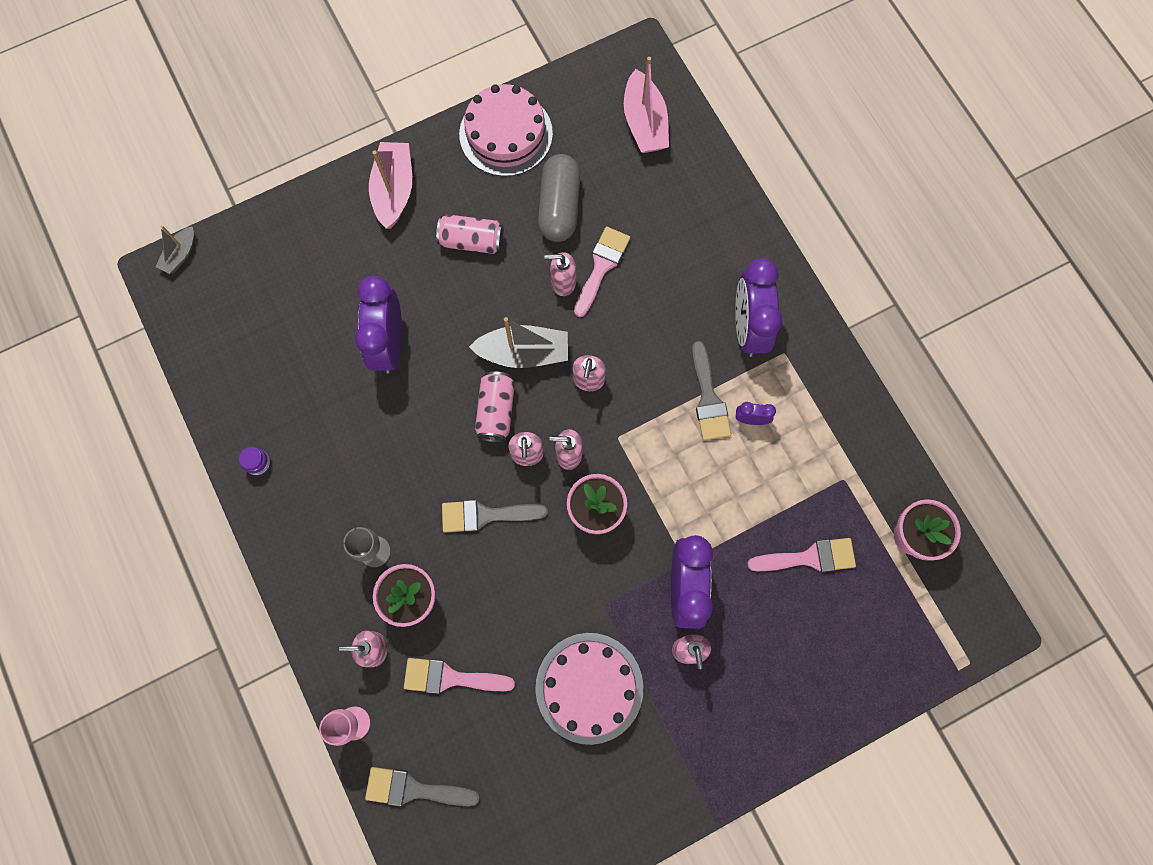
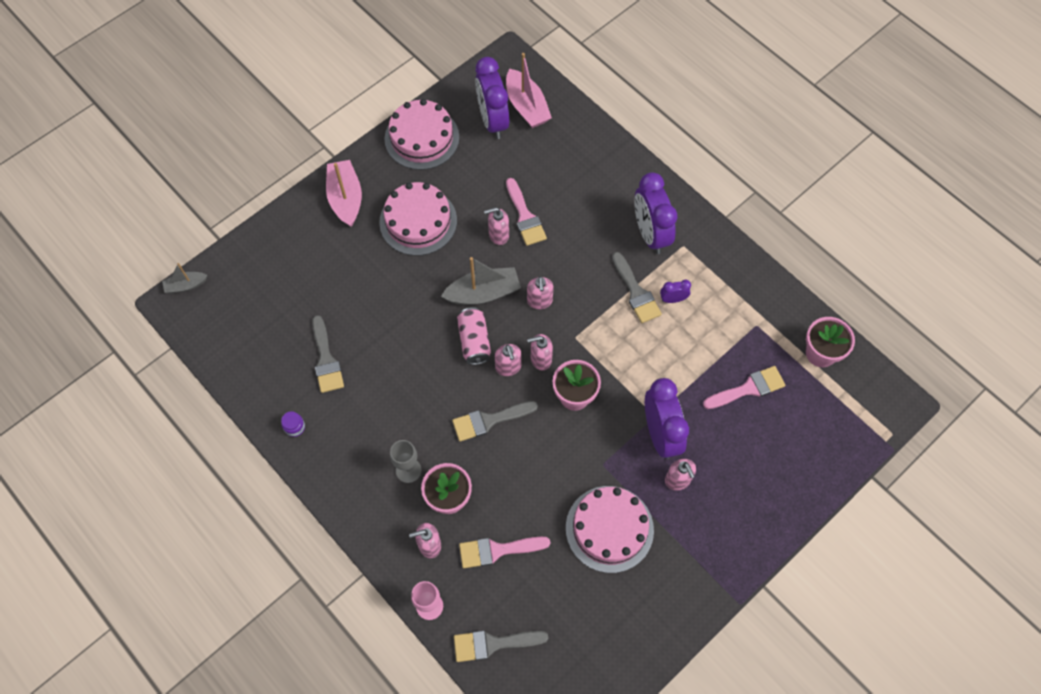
camera: 15 degrees left, 10 degrees down
(180, 255) = (186, 285): grey boat -> grey boat turned 60 degrees clockwise
(317, 389) = (326, 360): none -> grey brush
(389, 344) = (375, 312): purple clock -> purple clock (492, 121)
(472, 241) = (418, 221): pink can -> pink cake
(559, 207) = (479, 181): grey capsule -> none
(601, 267) = (525, 216): pink brush -> pink brush turned 150 degrees clockwise

